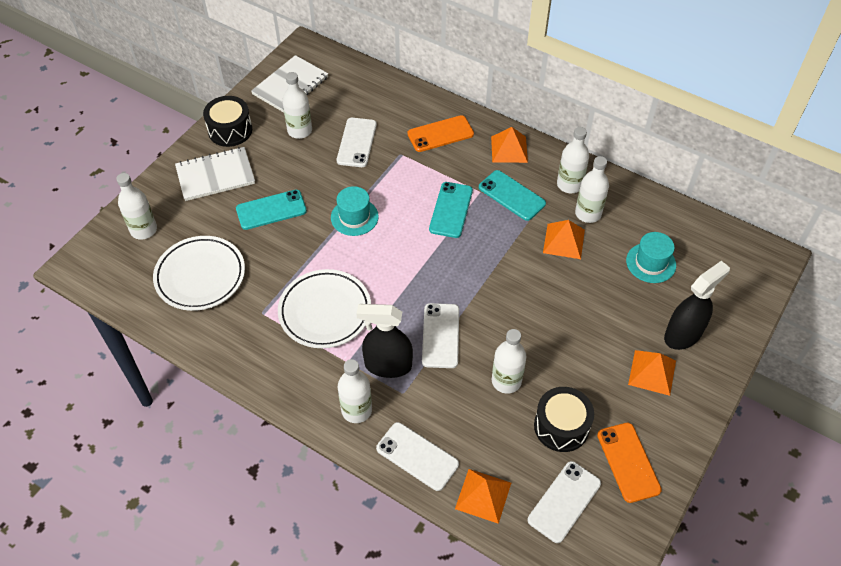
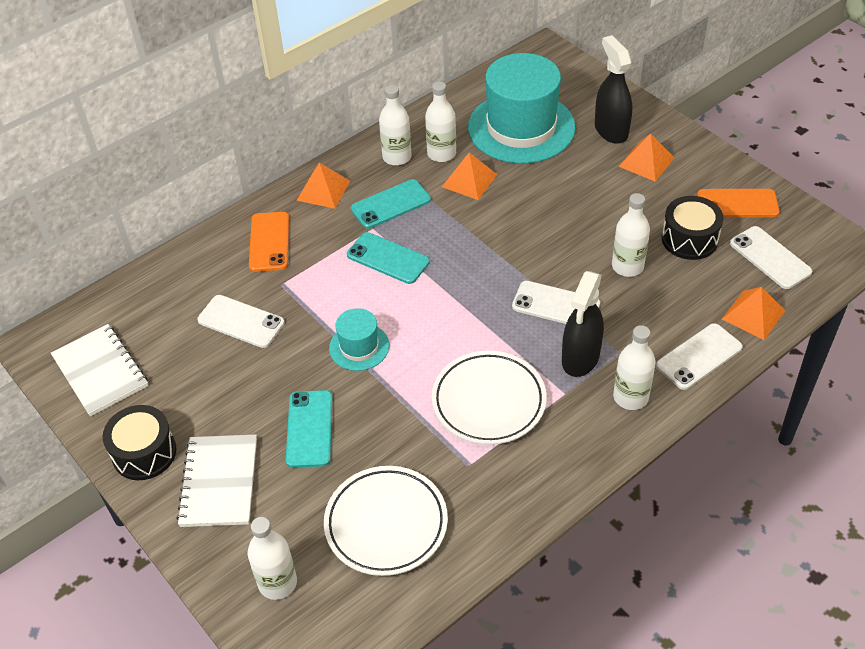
camera: 70 degrees left, 5 degrees down
(300, 131) = (188, 375): white bottle -> none
(651, 263) = (521, 127): turquoise hat -> turquoise hat, size x2.09

